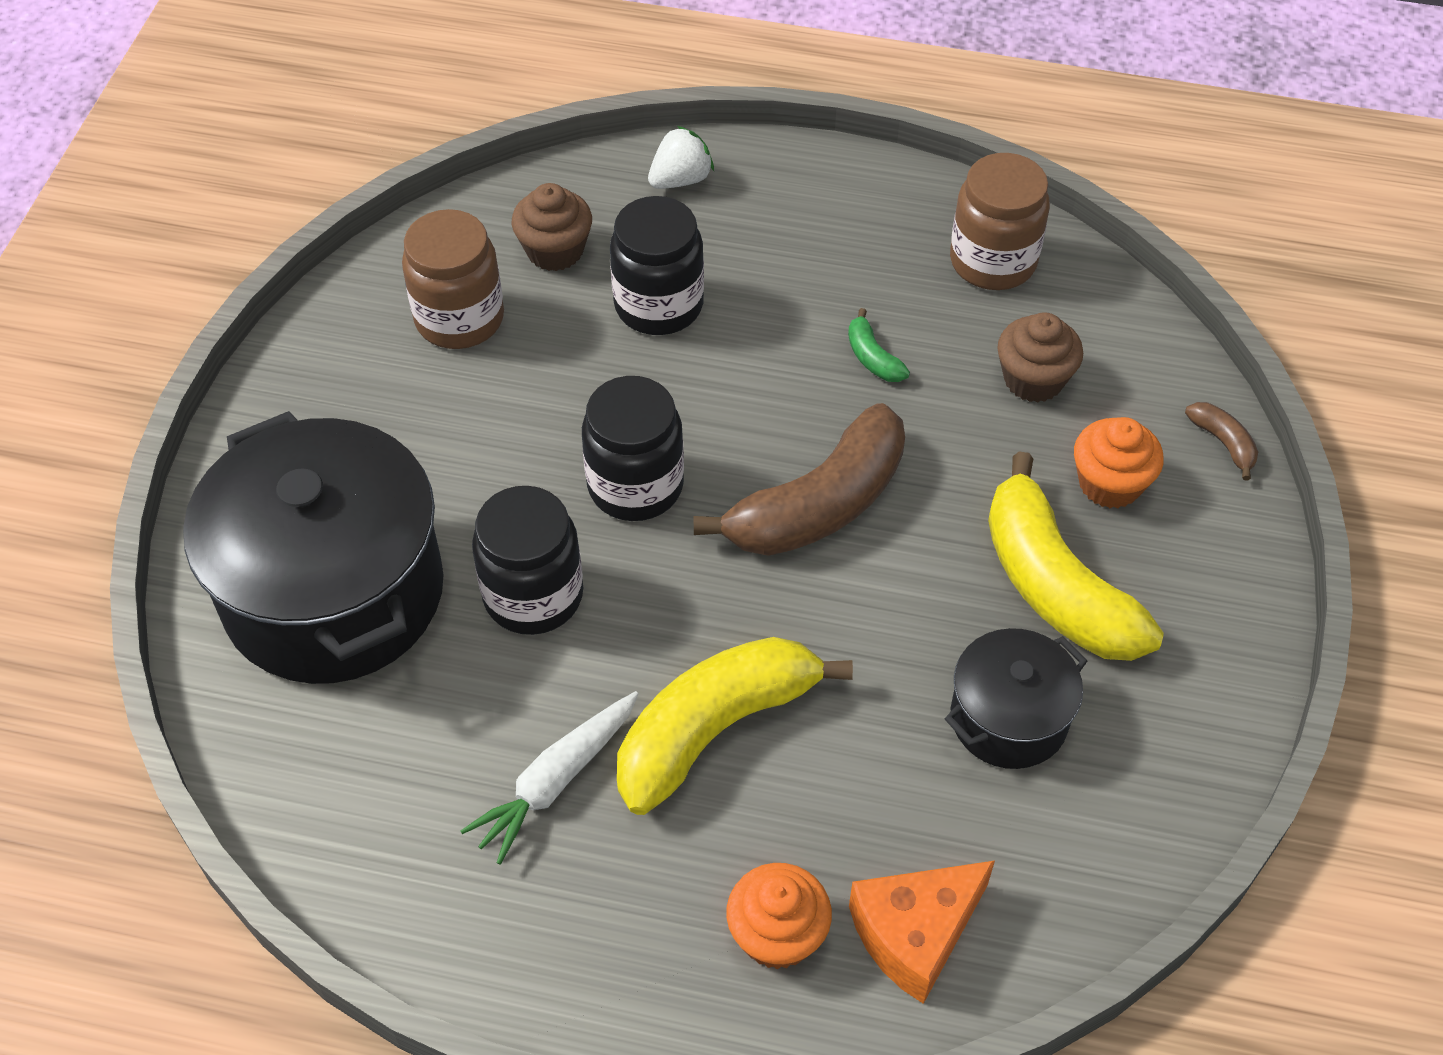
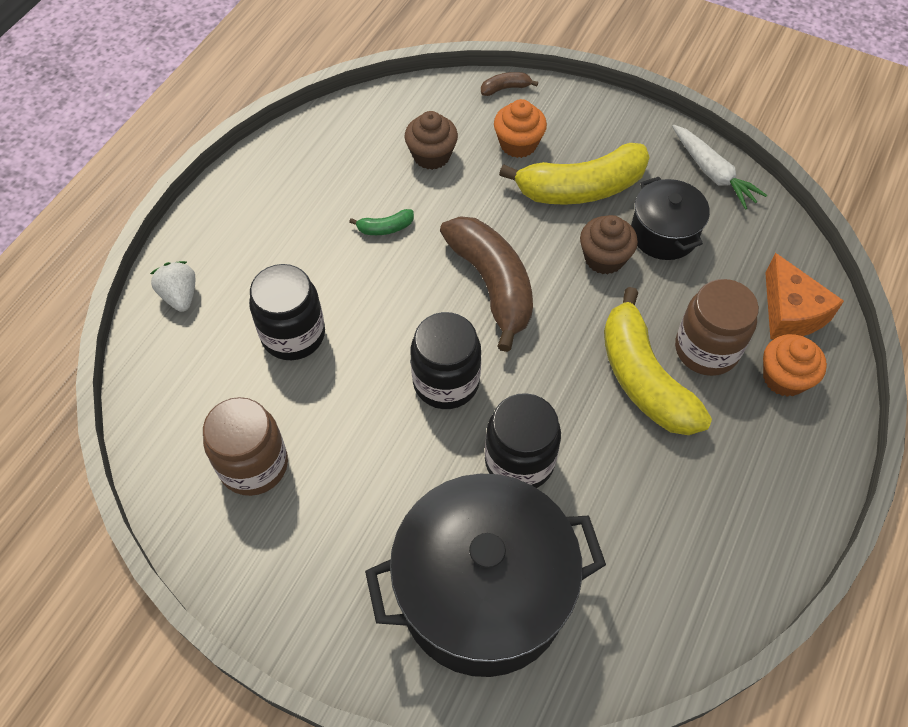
camera: 75 degrees left, 5 degrees up
(555, 250) = (213, 389): brown cupcake -> brown cupcake (604, 258)
(556, 781) = (665, 474): white carrot -> white carrot (712, 173)
(993, 261) = (331, 148): brown jar -> brown jar (706, 349)

